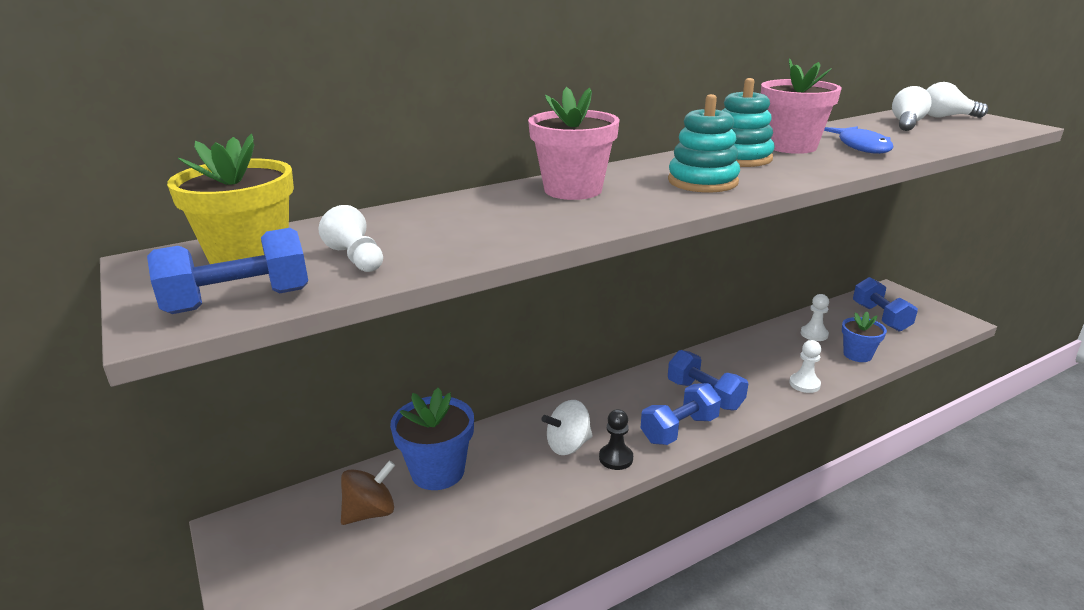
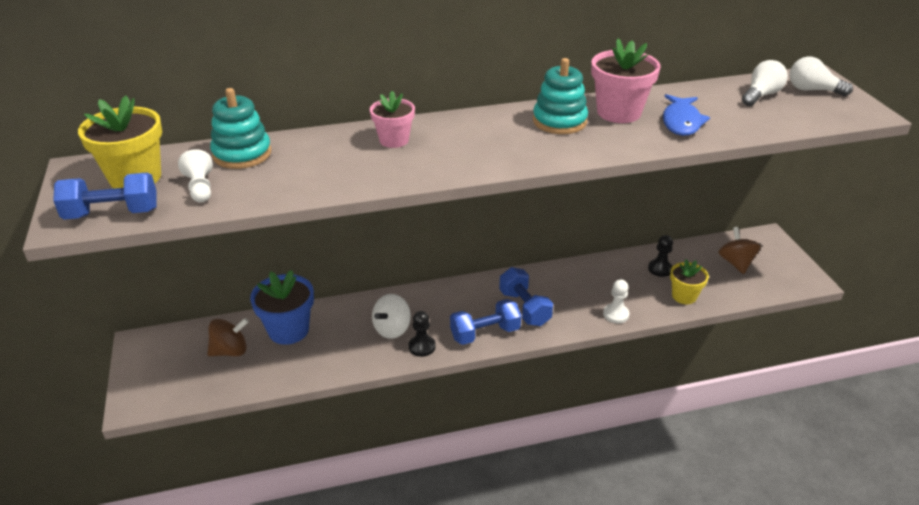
camera: 15 degrees right, 10 degrees up
(568, 445) = (392, 329): white spinning top -> white spinning top turned 45 degrees counterclockwise
(573, 190) = (394, 140): pink flower pot -> pink flower pot, size x0.64
(702, 181) = (501, 146): turquoise stacking toy -> turquoise stacking toy (242, 154)
(814, 334) = (660, 269): white pawn -> black pawn
(857, 355) = (684, 296): blue flower pot -> yellow flower pot
(880, 317) = (736, 263): blue dumbbell -> brown spinning top

